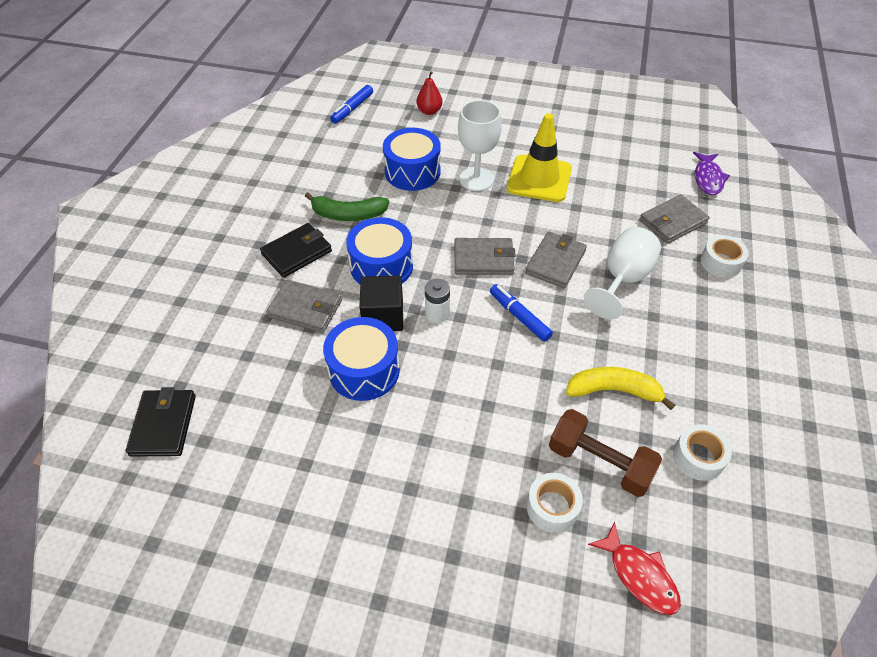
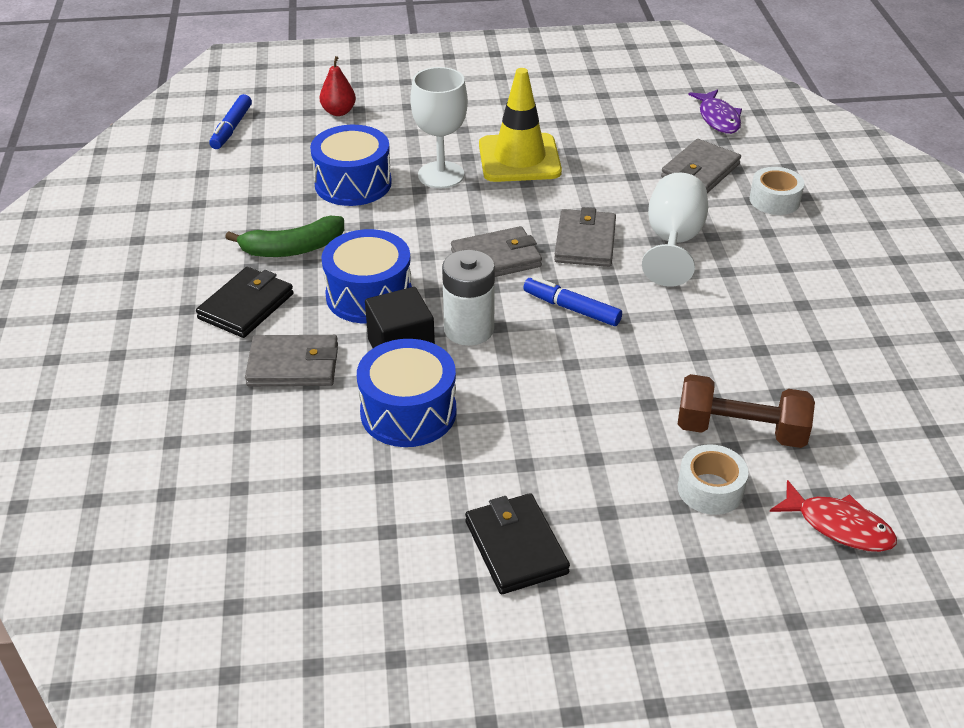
camera: 20 degrees left, 10 degrees down
(163, 425) = (169, 541): black wallet -> black wallet (516, 547)
(437, 313) = (469, 329): white battery -> white battery, size x1.54
(614, 390) = (720, 356): yellow banana -> none
(698, 457) = (844, 396): white tape -> none

